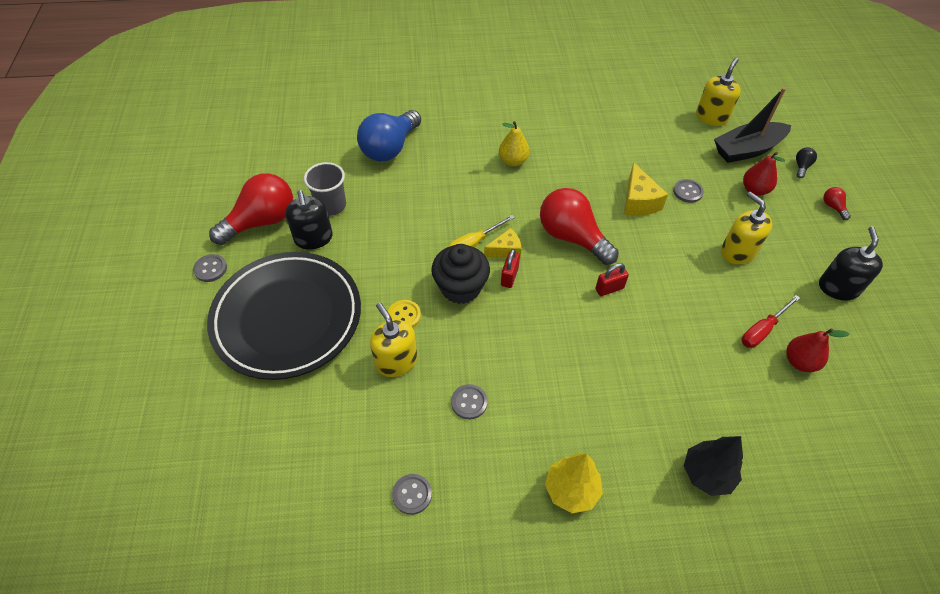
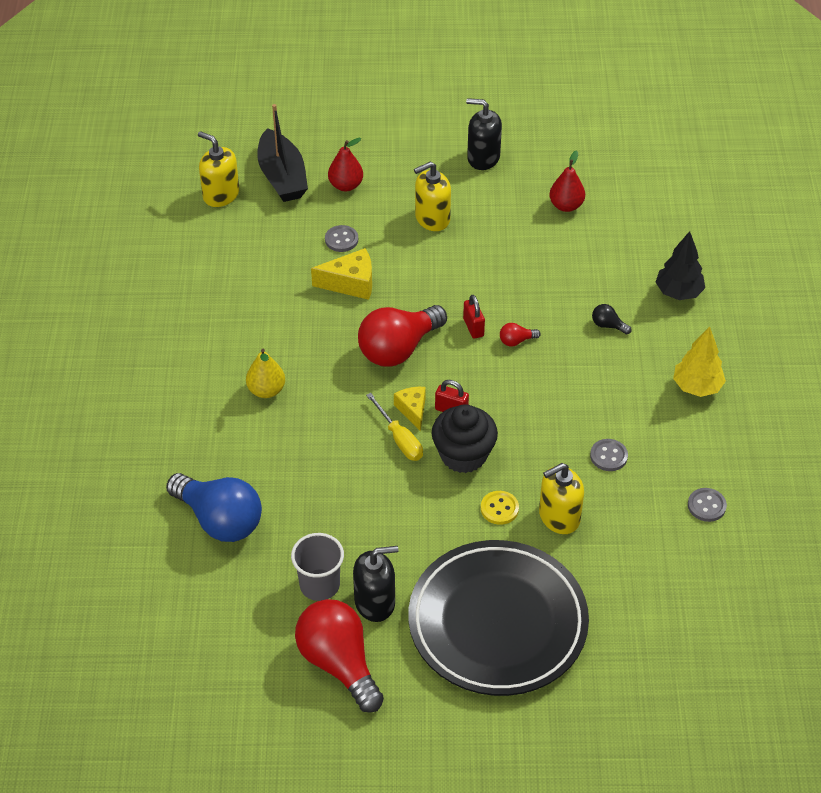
camera: 85 degrees left, 5 degrees down
(210, 269) = (416, 715): grey button -> none
(762, 330) = (530, 222): red screwdriver -> none
(801, 167) = (316, 141): black light bulb -> black light bulb (608, 325)
(833, 207) = (378, 133): red light bulb -> red light bulb (516, 341)

